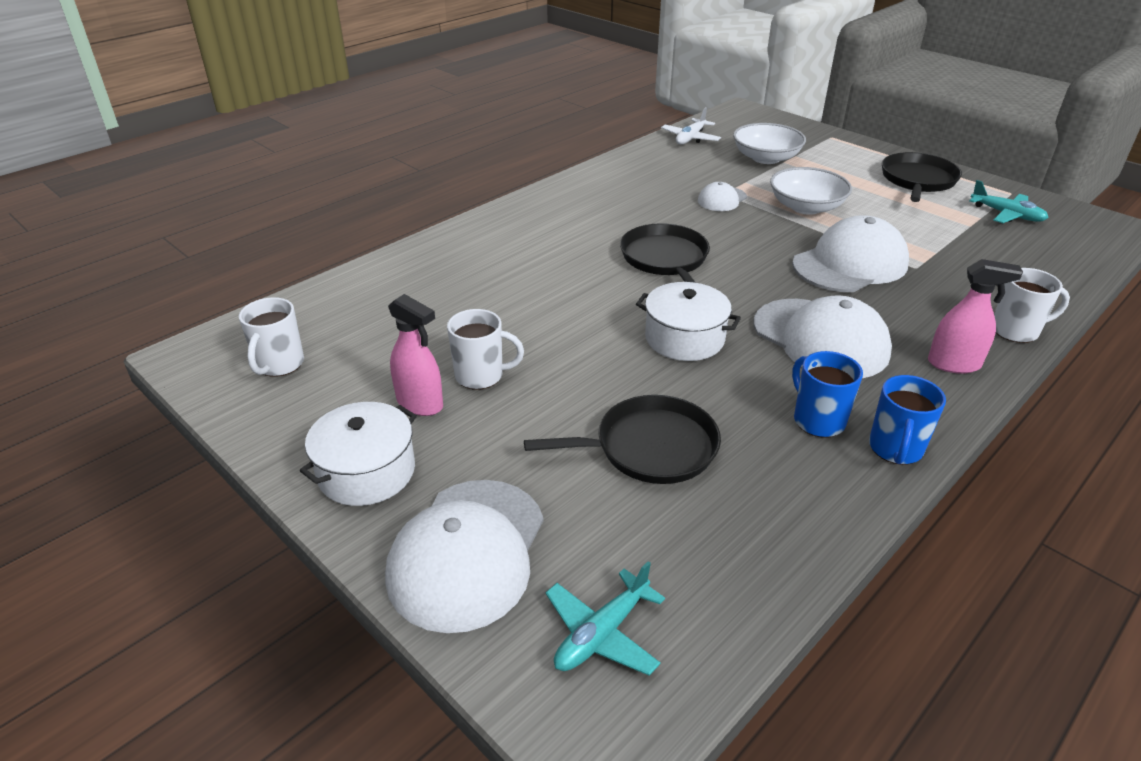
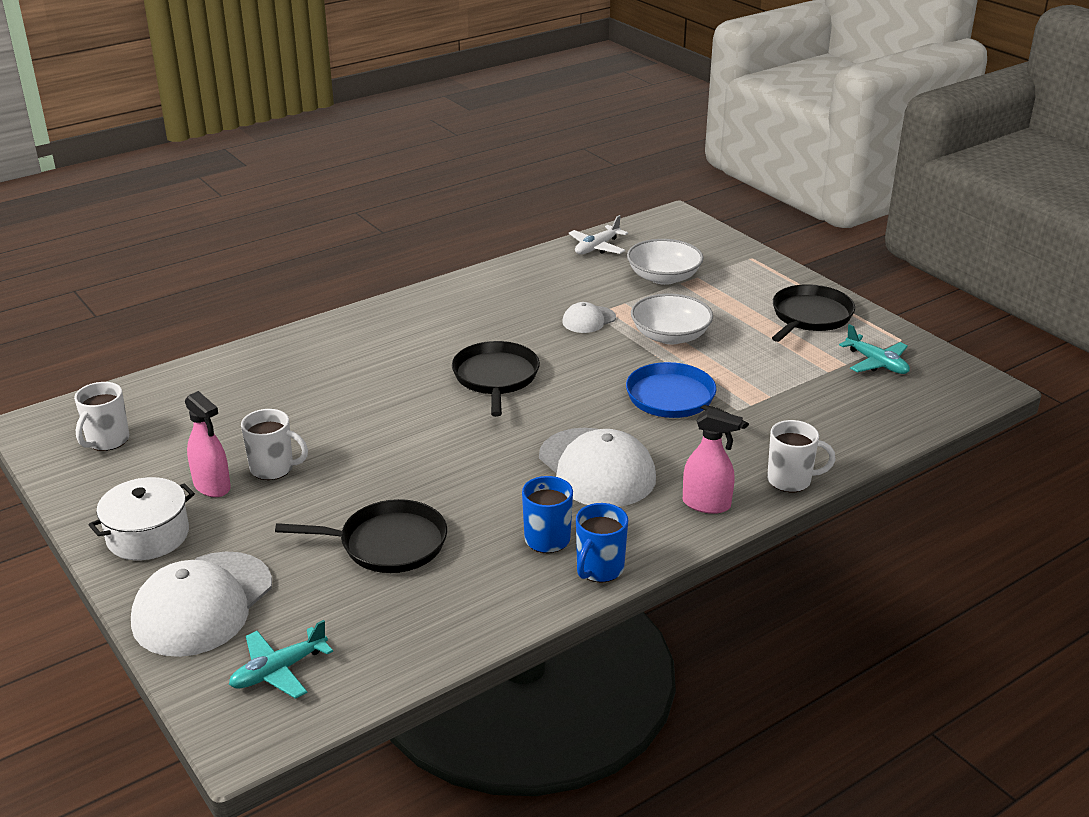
camera: 10 degrees right, 5 degrees down
(684, 338) = (470, 455): white pot -> none
(850, 264) = (674, 399): white cap -> blue pan

